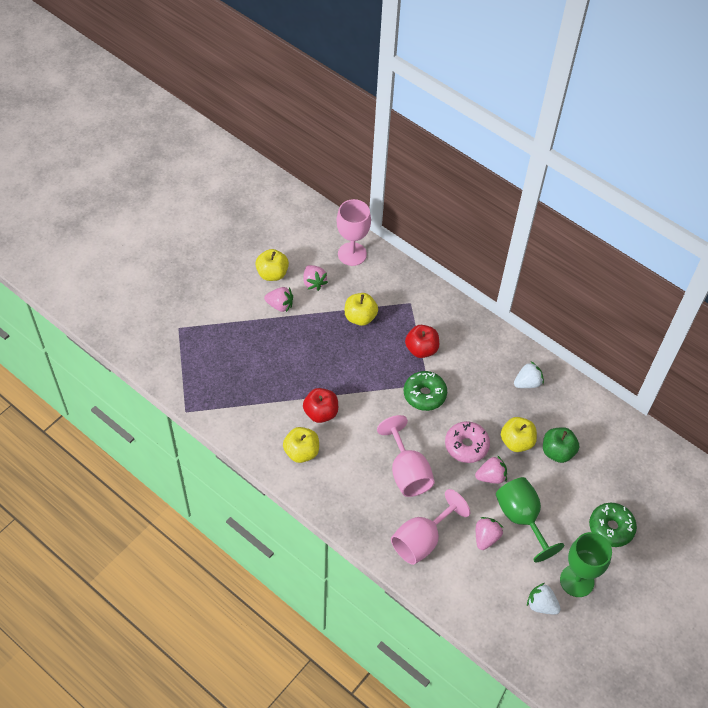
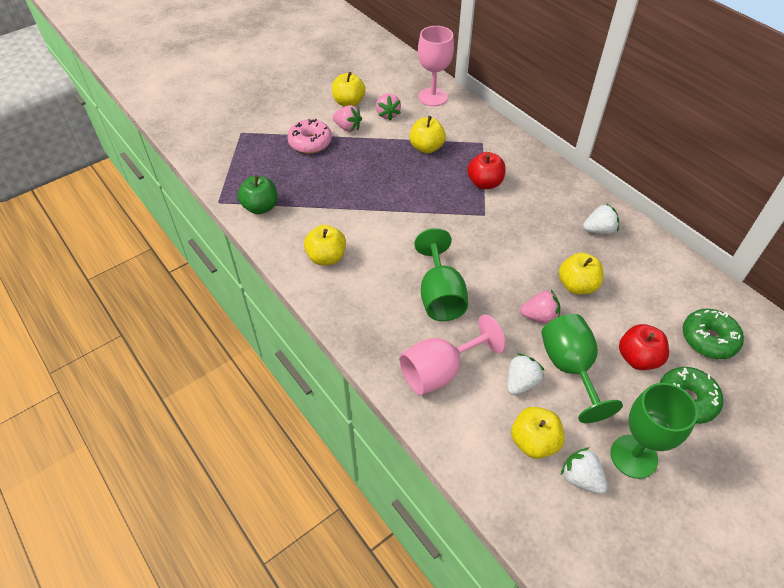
camera: 15 degrees right, 5 degrees down
(321, 413) = (359, 224): red apple -> red apple (638, 358)
(407, 472) = (440, 296): pink goblet -> green goblet
(424, 394) = (478, 224): green donut -> green donut (708, 339)
(466, 446) = (516, 280): pink donut -> pink donut (310, 142)
(486, 537) = (521, 382): pink strawberry -> white strawberry
(503, 584) = (534, 442): none -> yellow apple
(557, 452) = (625, 303): green apple -> green apple (260, 207)

